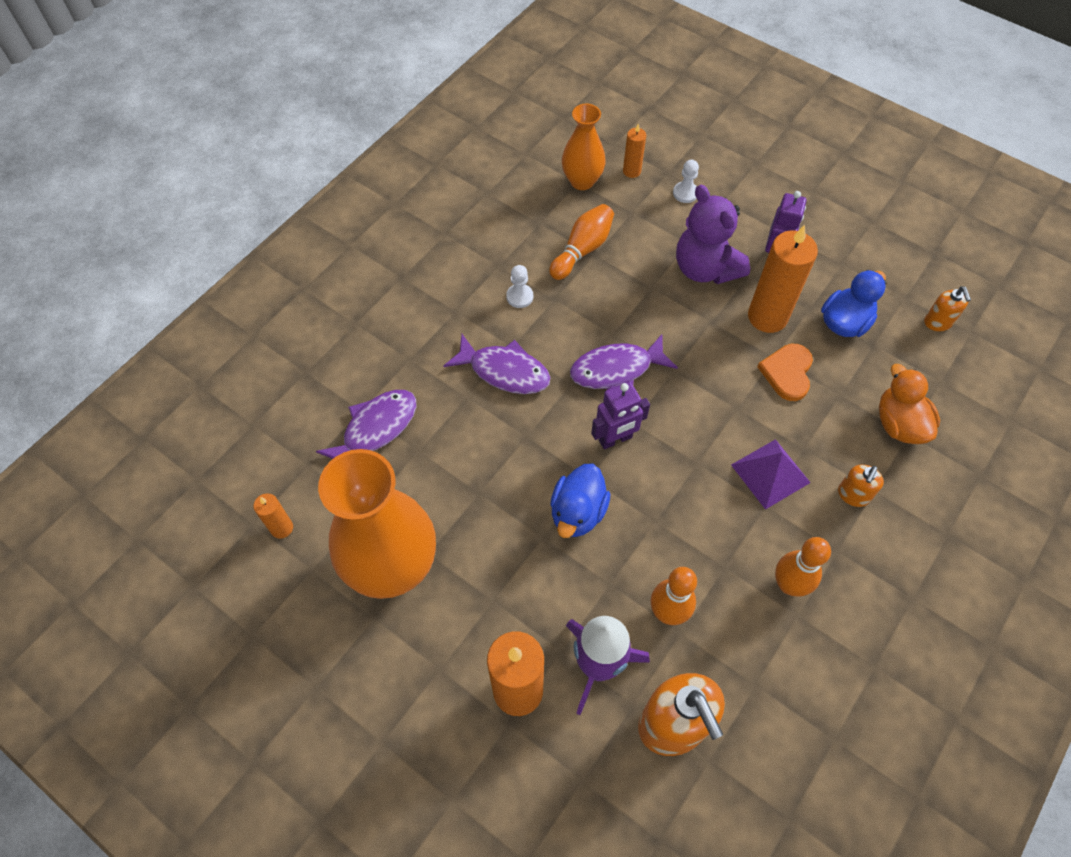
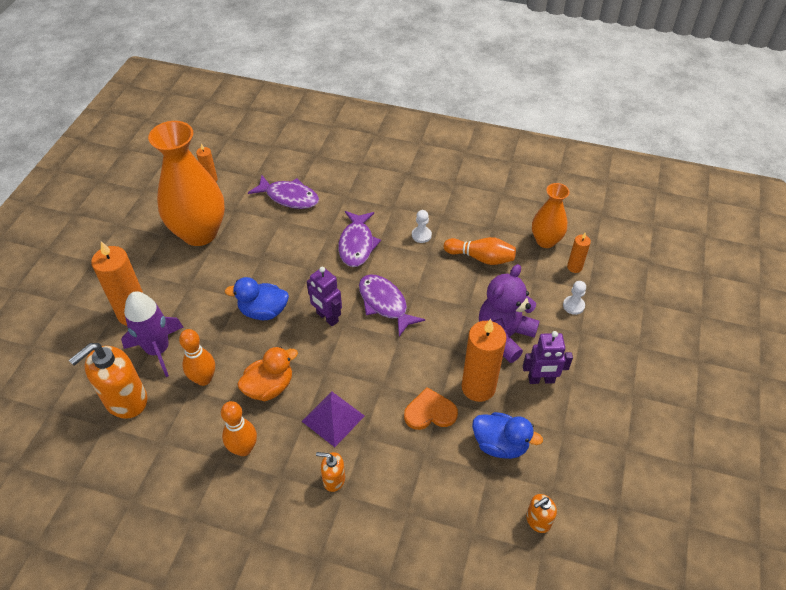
camera: 70 degrees right, 10 degrees down
(899, 424) = (414, 504): orange duck -> orange duck (269, 387)

